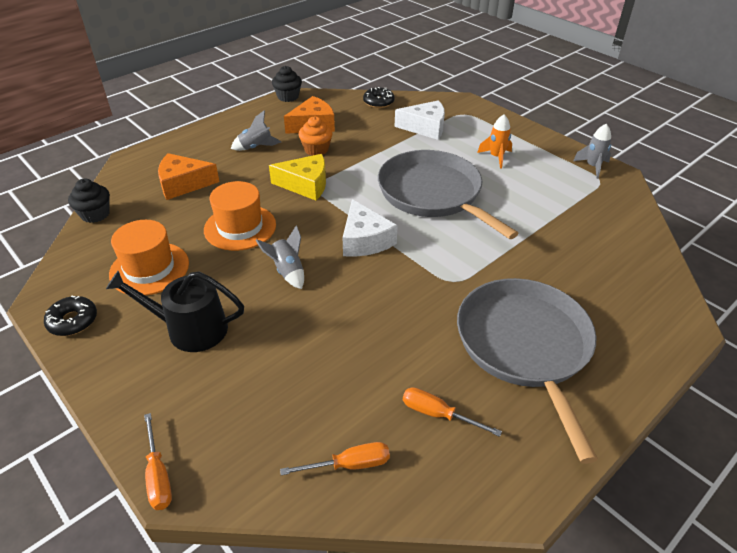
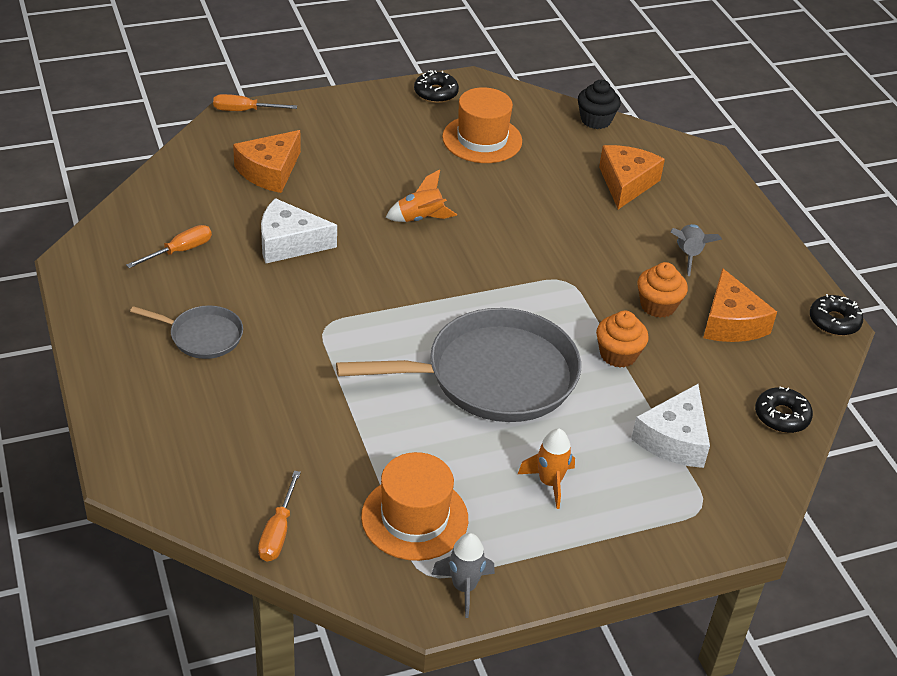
camera: 110 degrees right, 0 degrees up
(190, 329) = (381, 147): black watering can -> none
(240, 227) = (516, 205): orange hat -> orange hat (414, 518)
(270, 399) = (270, 171): none -> orange cheese
(287, 271) = (420, 218): grey rocket -> orange rocket
(288, 97) = (834, 321): black cupcake -> black donut
(305, 185) = (575, 273): yellow cheese -> none
(349, 464) = (177, 192): orange screwdriver -> orange screwdriver (278, 531)
(364, 240) = (437, 286): white cheese -> white cheese (289, 243)
(373, 155) = (618, 355): none -> orange cupcake
(525, 346) = (202, 336): grey pan -> grey pan, size x0.48

